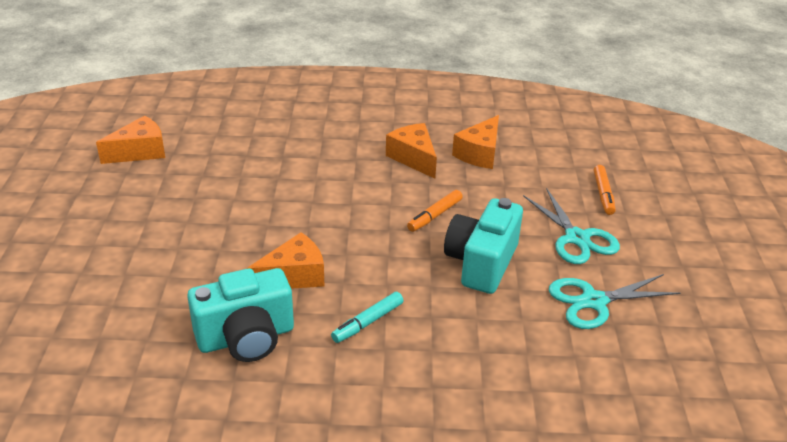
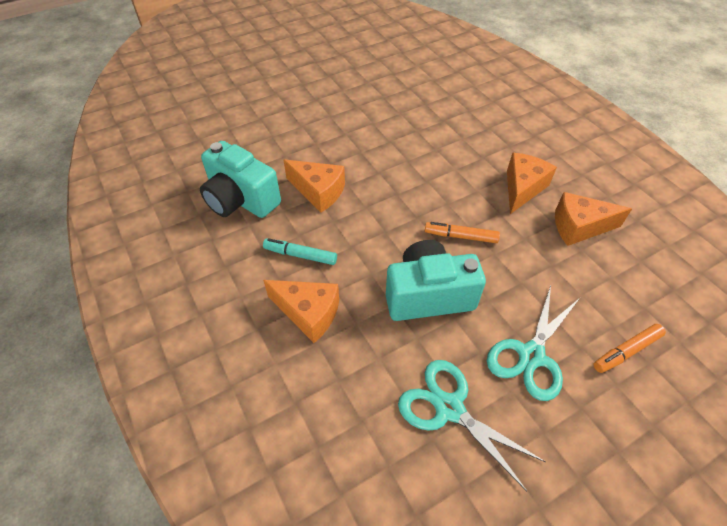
camera: 60 degrees right, 15 degrees up
(140, 152) = (379, 61): orange cheese -> orange cheese (308, 313)

